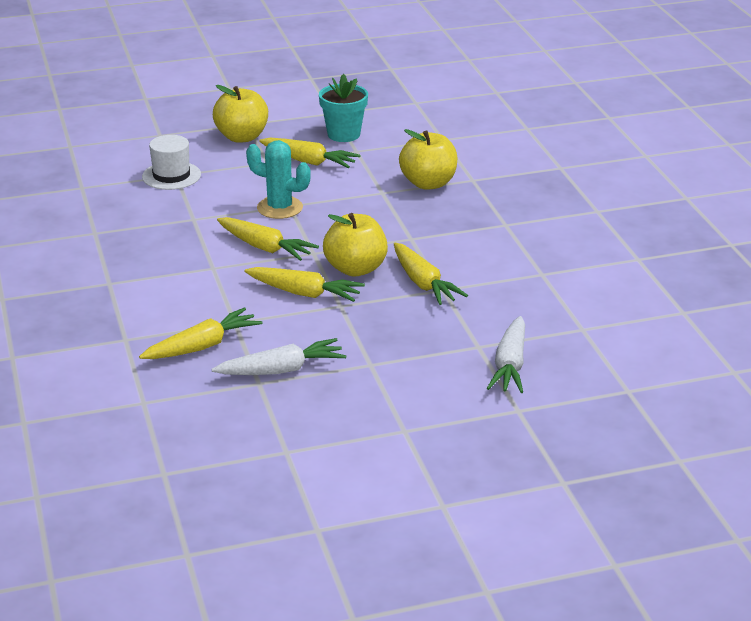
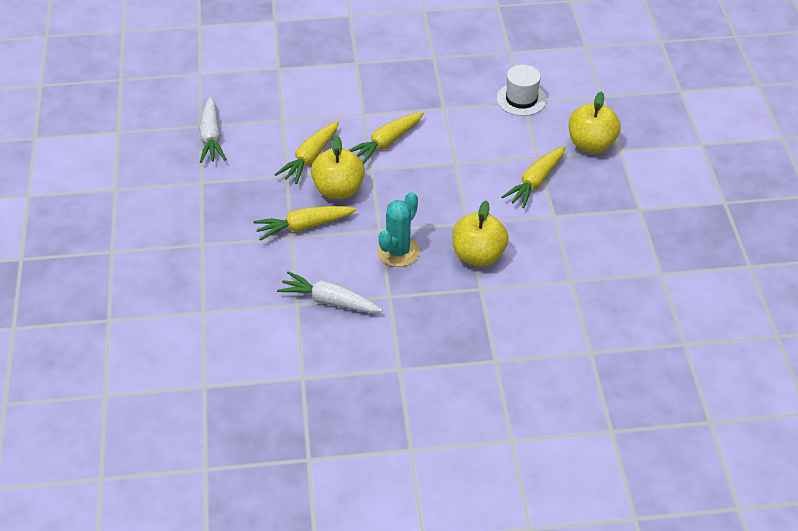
camera: 100 degrees right, 15 degrees up
(203, 346) = (256, 102): yellow carrot -> none
(280, 208) = (451, 157): turquoise cactus -> turquoise cactus (398, 251)
(343, 134) = (589, 211): turquoise flower pot -> none
(510, 365) = (169, 257): white carrot -> white carrot (329, 301)

